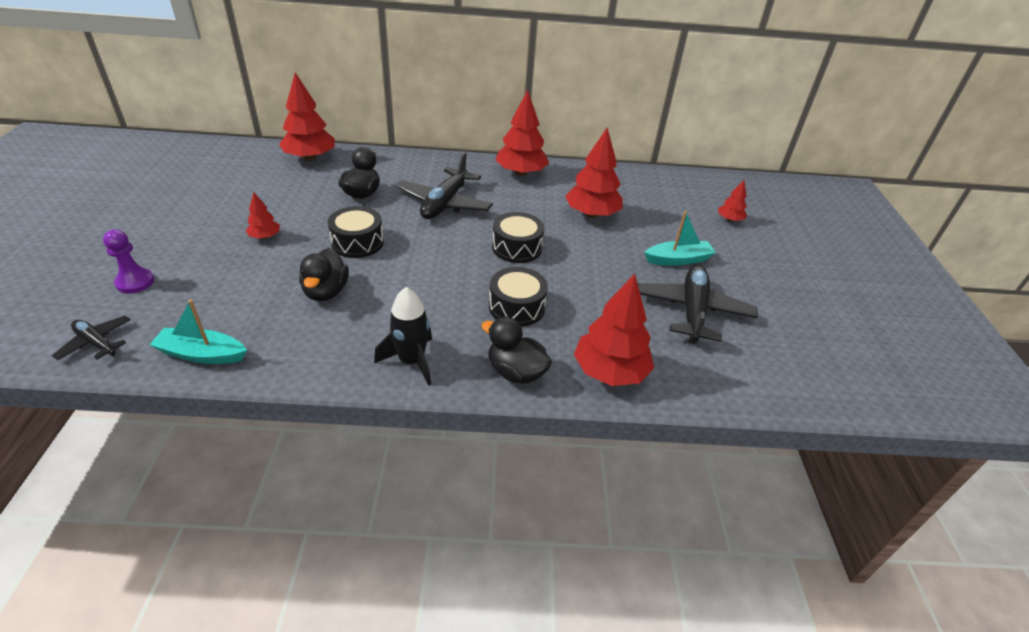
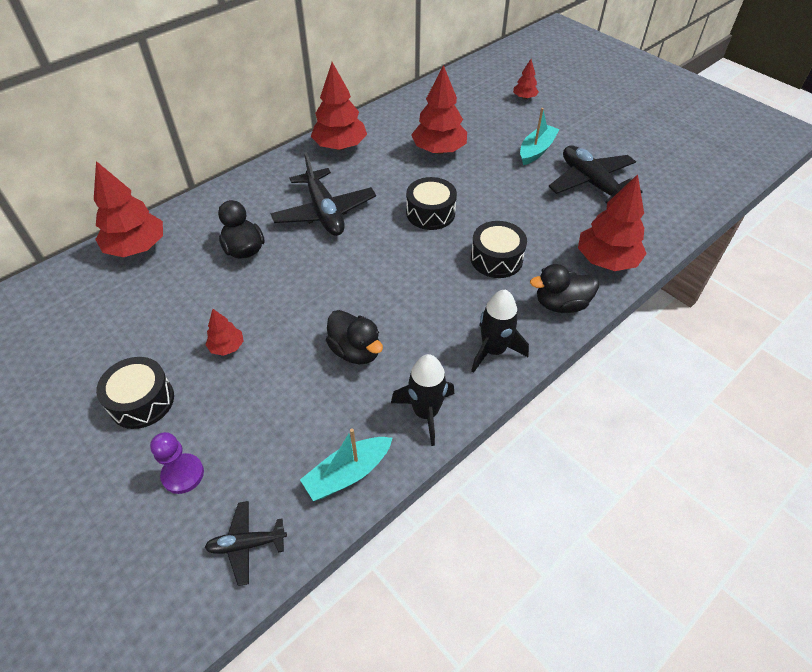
camera: 40 degrees left, 10 degrees up
(302, 360) = (425, 412): none -> black rocket
(357, 242) = (312, 294): black drum -> black drum (142, 401)

